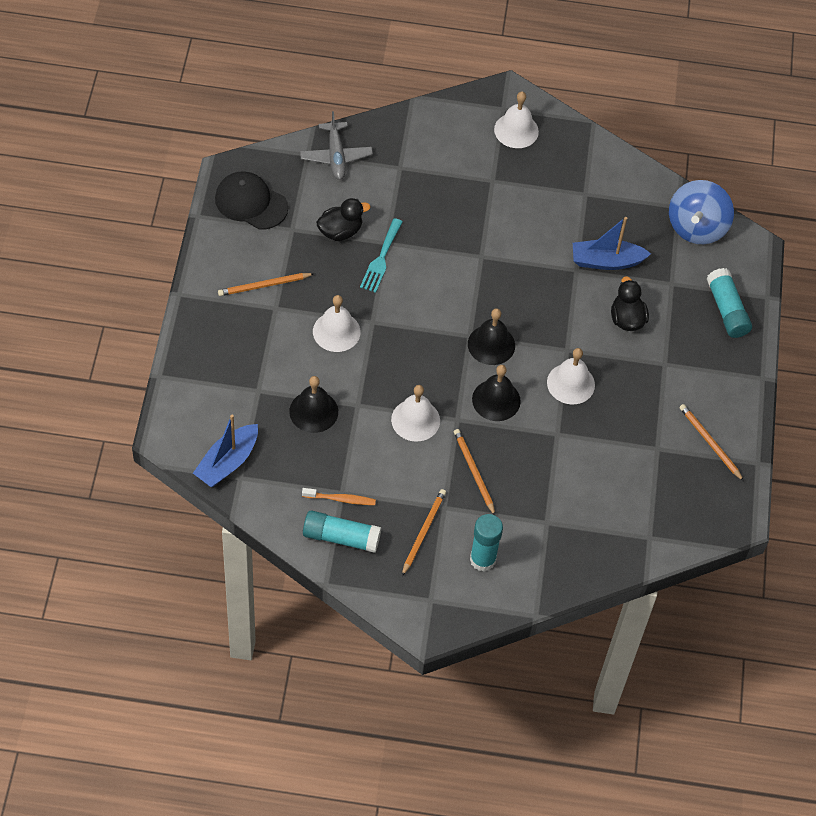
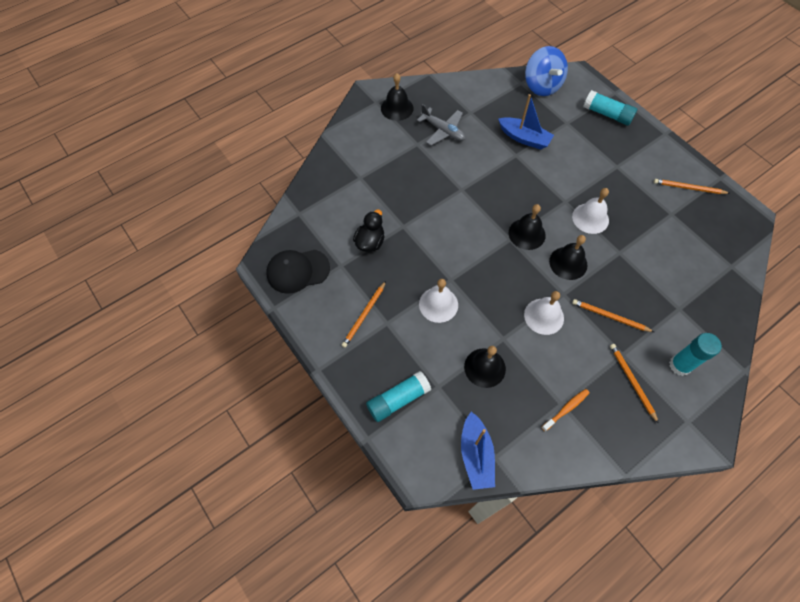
camera: 40 degrees left, 5 degrees up
(336, 156) = (317, 201): grey plane -> grey plane (443, 131)
(341, 537) = (596, 434): turquoise glue stick -> turquoise glue stick (398, 399)
(381, 259) = (411, 238): turquoise fork -> none
(516, 130) = (397, 108): white bell -> black bell
(606, 261) = (524, 138): blue boat -> blue boat turned 105 degrees counterclockwise
(627, 319) = (571, 159): black duck -> none

